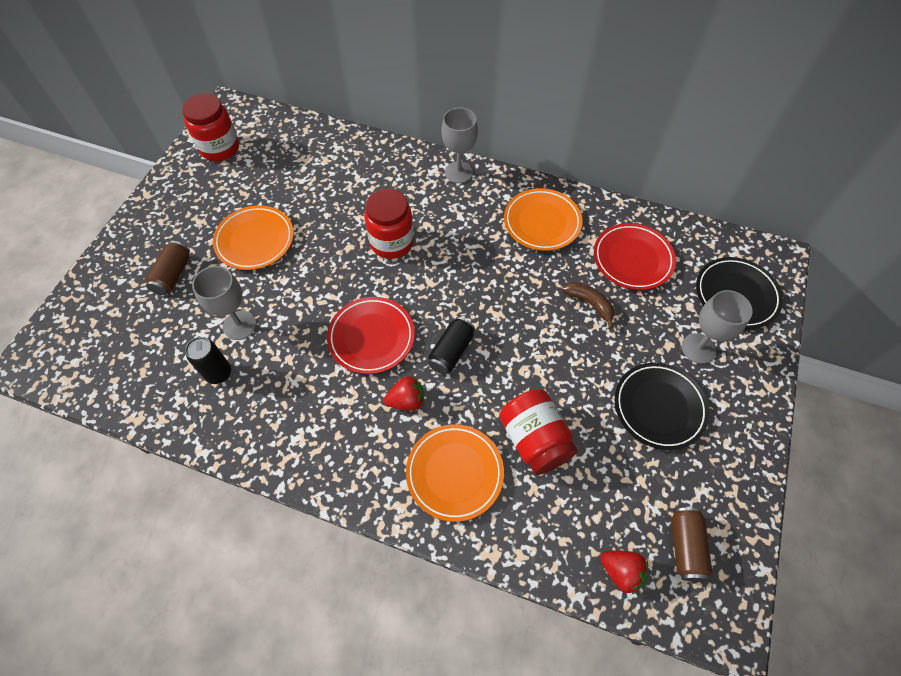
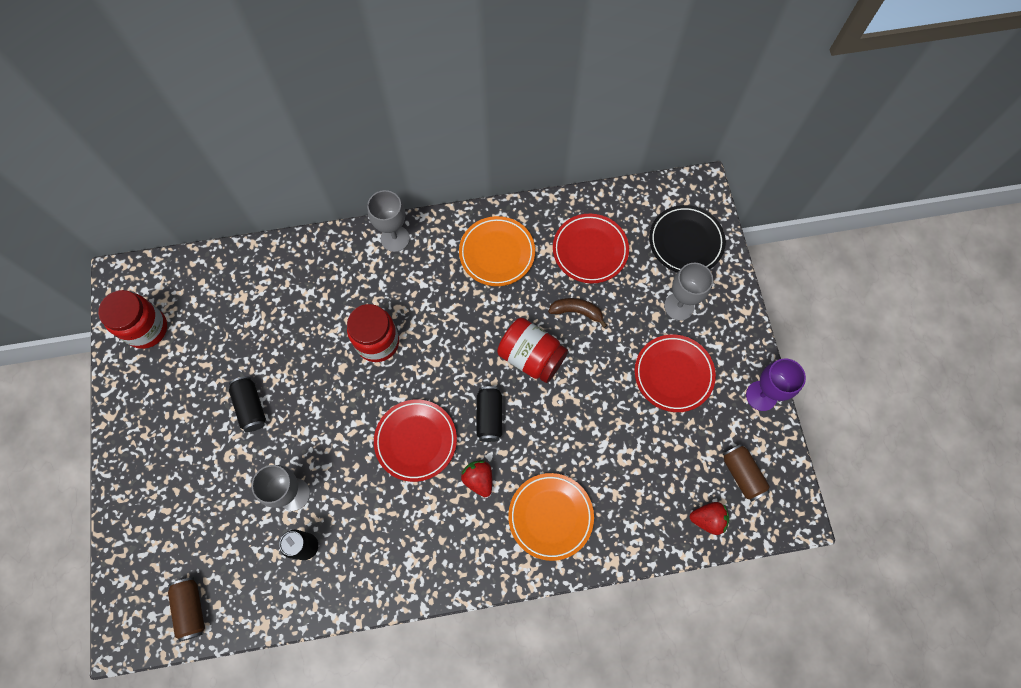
camera: 30 degrees left, 10 degrees up
(173, 275) = (198, 482): brown can -> brown can (191, 608)
(255, 240) = (251, 407): orange plate -> black can
(407, 400) = (479, 479): red strawberry -> red strawberry turned 75 degrees counterclockwise
(534, 440) = (595, 454): red jar -> red jar (531, 357)
(659, 407) = (673, 374): black plate -> red plate
(748, 478) = (761, 396): none -> purple goblet

